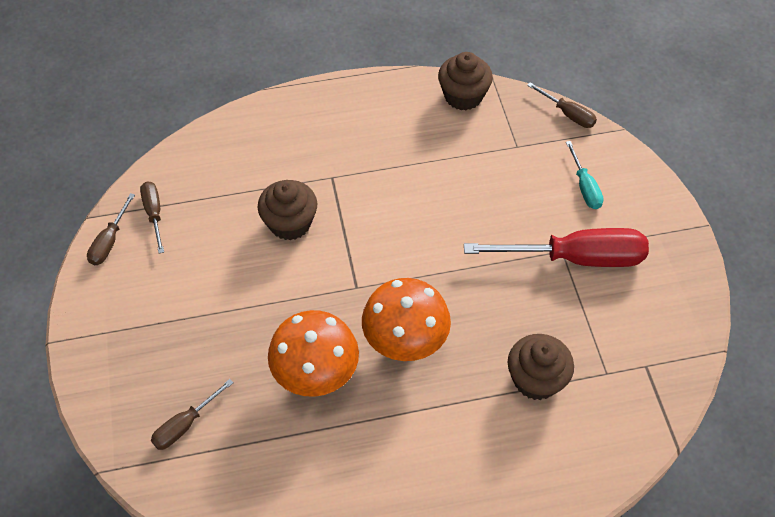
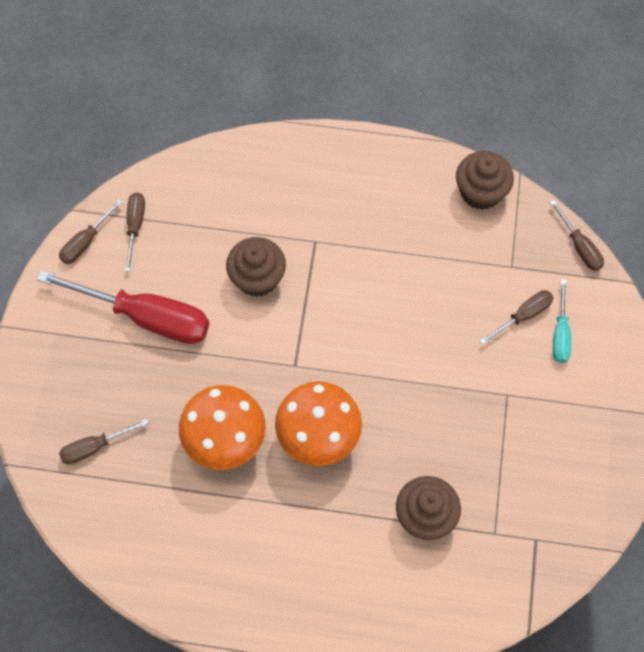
camera: 20 degrees right, 10 degrees up
(545, 182) = (523, 316): none -> brown screwdriver
(575, 258) = (517, 406): red screwdriver -> red screwdriver (146, 317)

